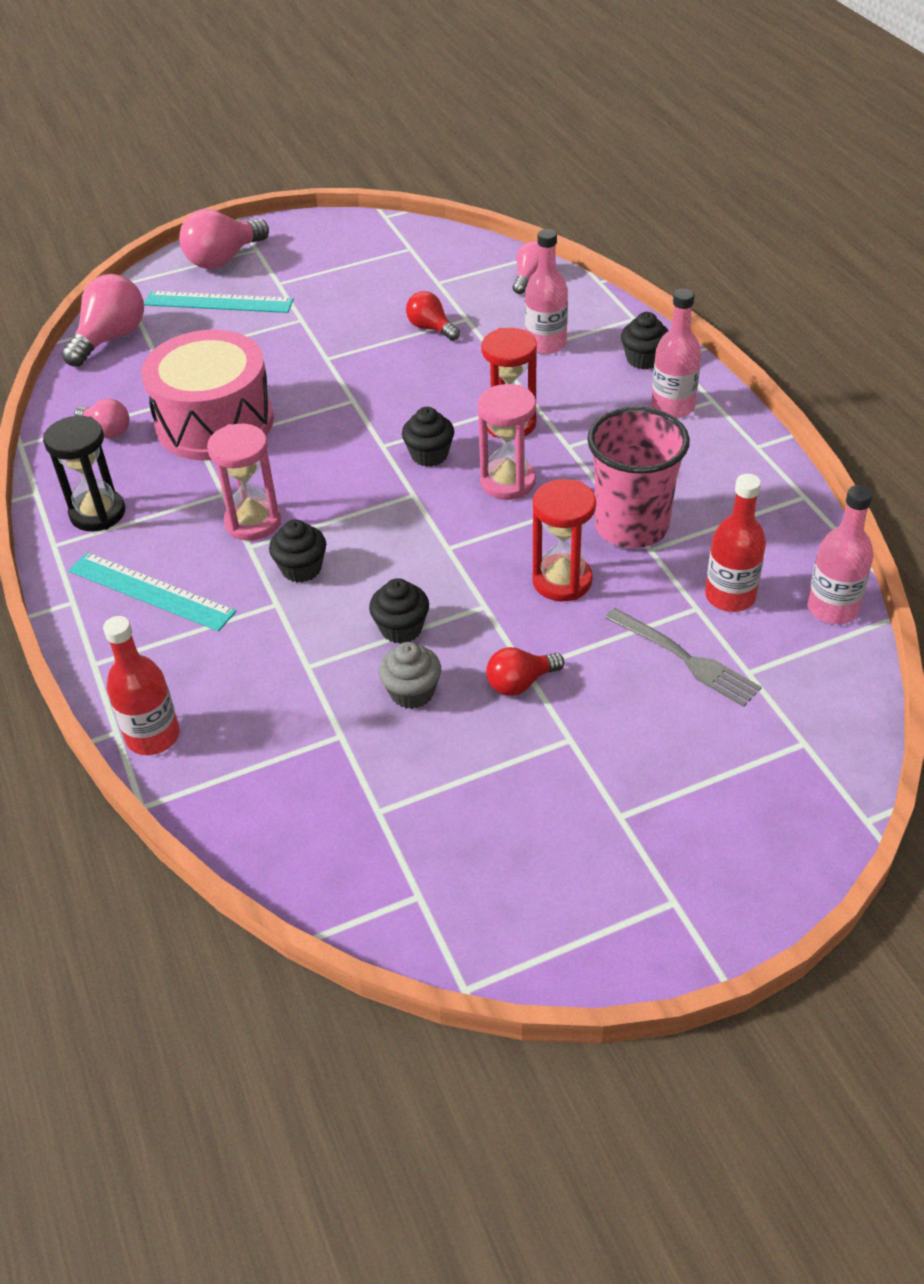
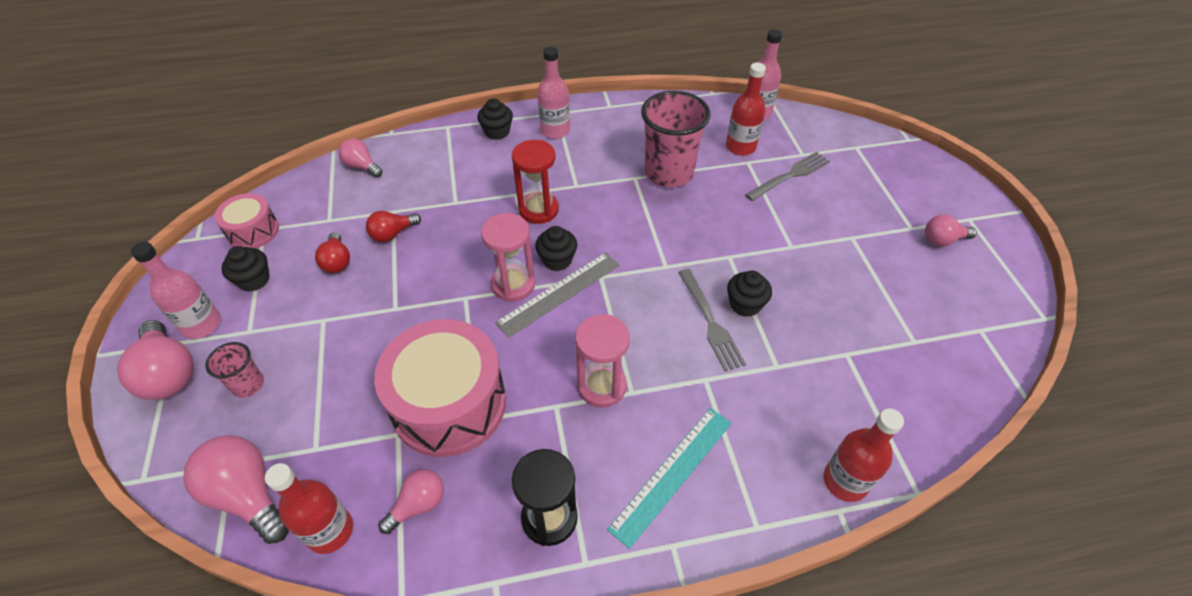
camera: 80 degrees left, 5 degrees up
(80, 389) = (330, 531): none -> red bottle
(218, 302) = (248, 385): turquoise ruler -> pink cup
(301, 569) = (668, 358): black cupcake -> black cupcake (254, 280)
(363, 599) = (710, 322): none -> grey fork
(377, 467) = (559, 293): none -> grey ruler
(405, 243) = (253, 231): none -> pink drum
(412, 692) = (808, 308): grey cupcake -> none
(508, 482) = (604, 222): pink hourglass -> pink hourglass (513, 284)
(520, 683) = (803, 251): red light bulb -> red light bulb (337, 262)
(546, 344) = (452, 174): pink bottle -> pink bottle (202, 324)
(562, 581) = (713, 214): red hourglass -> none
(604, 858) = (942, 240): none -> pink light bulb

